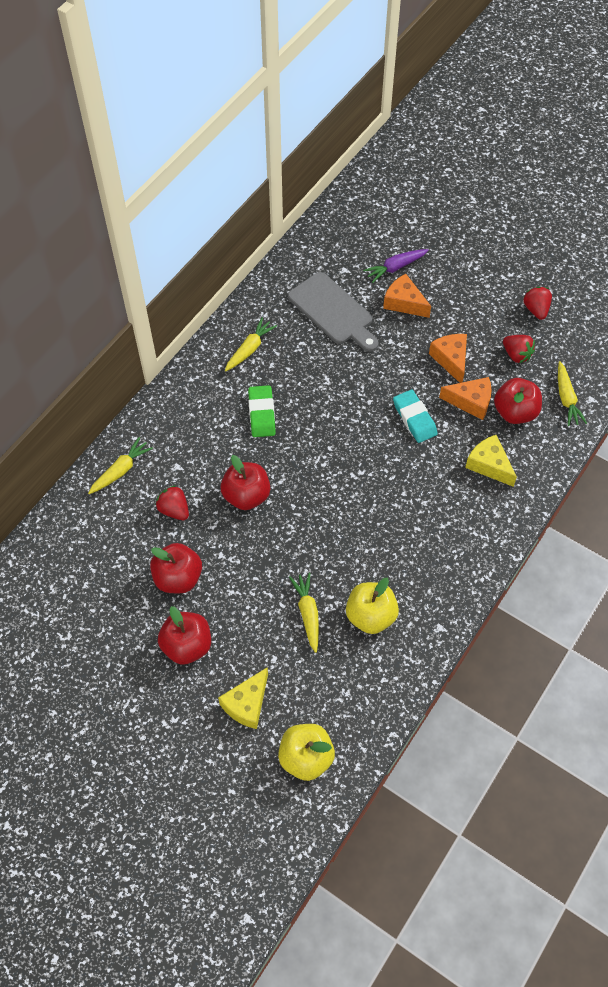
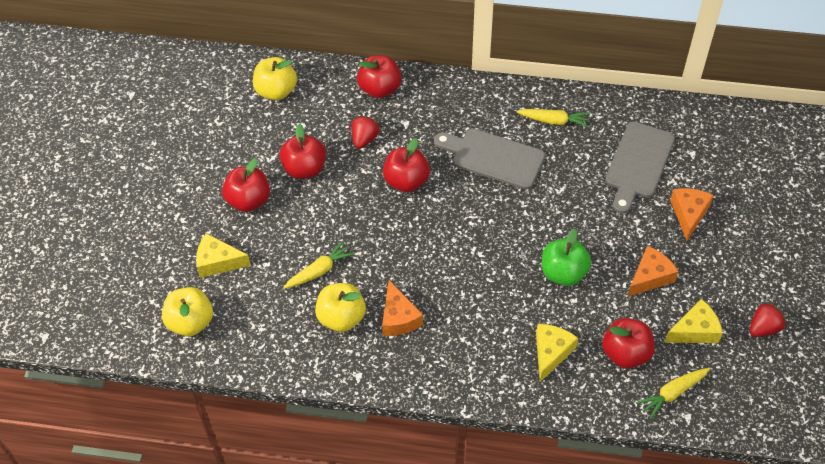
camera: 65 degrees right, 5 degrees down
(61, 564) = (276, 91): none -> yellow apple
(121, 470) = (380, 89): yellow carrot -> red apple
(261, 414) = (493, 157): green eraser -> grey cutting board
(395, 267) = (725, 191): purple carrot -> none
(414, 418) = (563, 273): turquoise eraser -> green apple
(471, 402) = (612, 311): orange cheese -> orange cheese (398, 318)
(516, 355) = (695, 330): red strawberry -> yellow cheese

